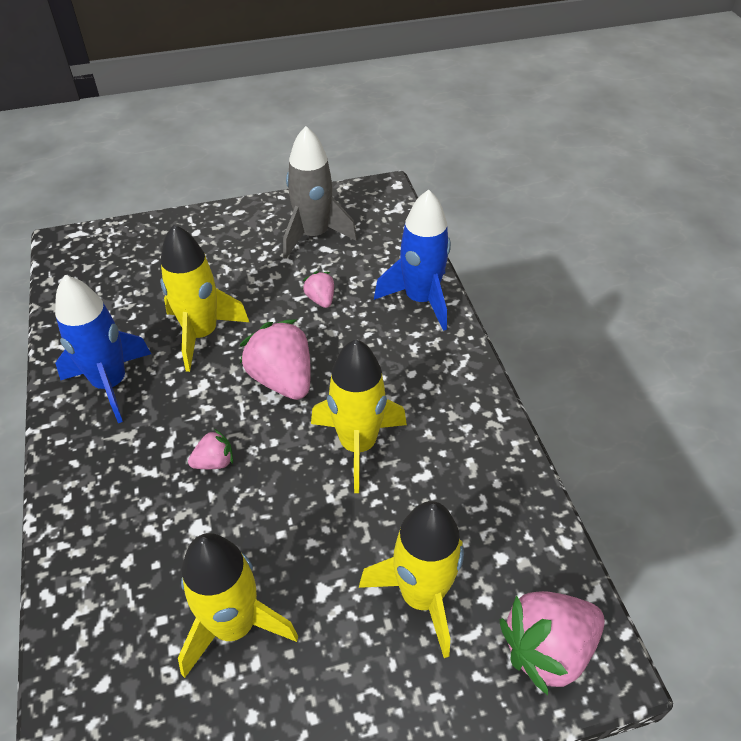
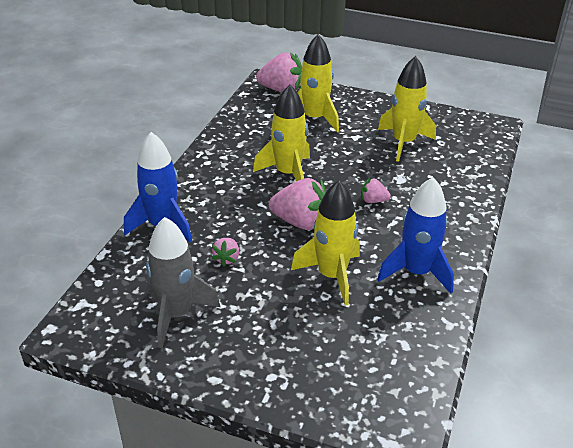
camera: 145 degrees left, 10 degrees down
(282, 379) = (300, 222): pink strawberry -> pink strawberry turned 75 degrees counterclockwise

